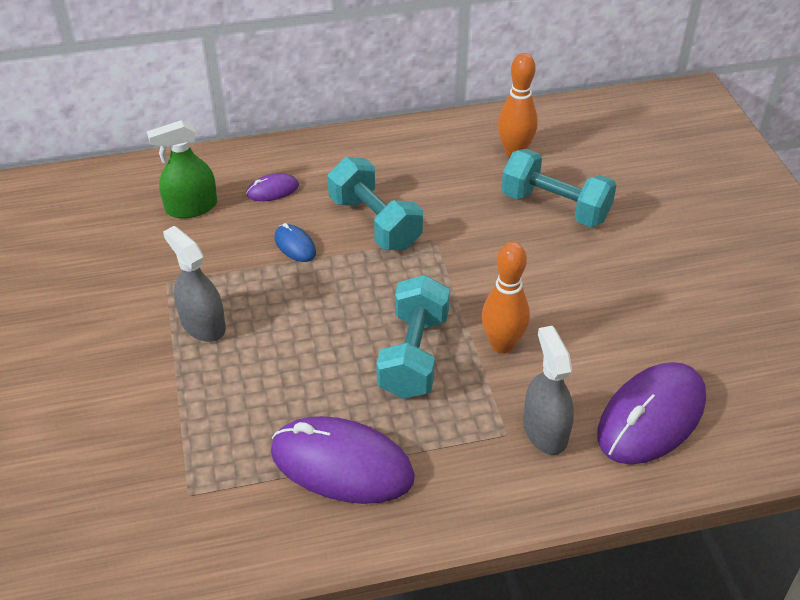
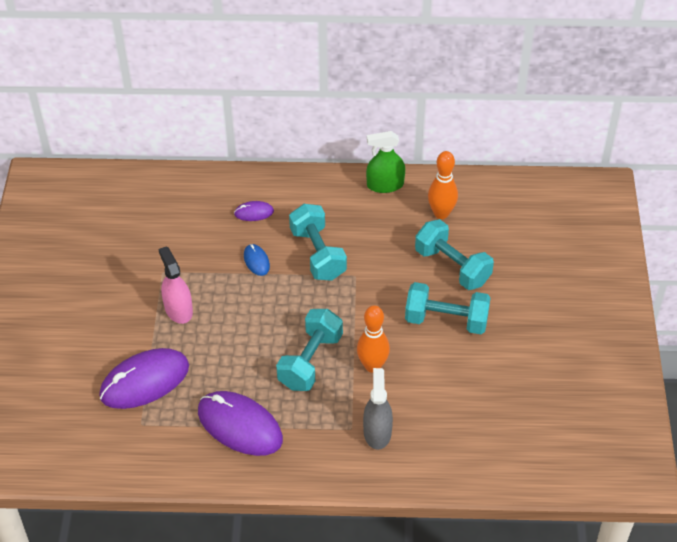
camera: 15 degrees right, 5 degrees up
(191, 207) = (193, 216): green spray bottle -> green spray bottle (385, 185)
(203, 324) = (178, 309): grey spray bottle -> pink spray bottle
(575, 270) = (446, 320): none -> turquoise dumbbell
(651, 417) = (451, 438): purple mouse -> purple mouse (145, 381)

